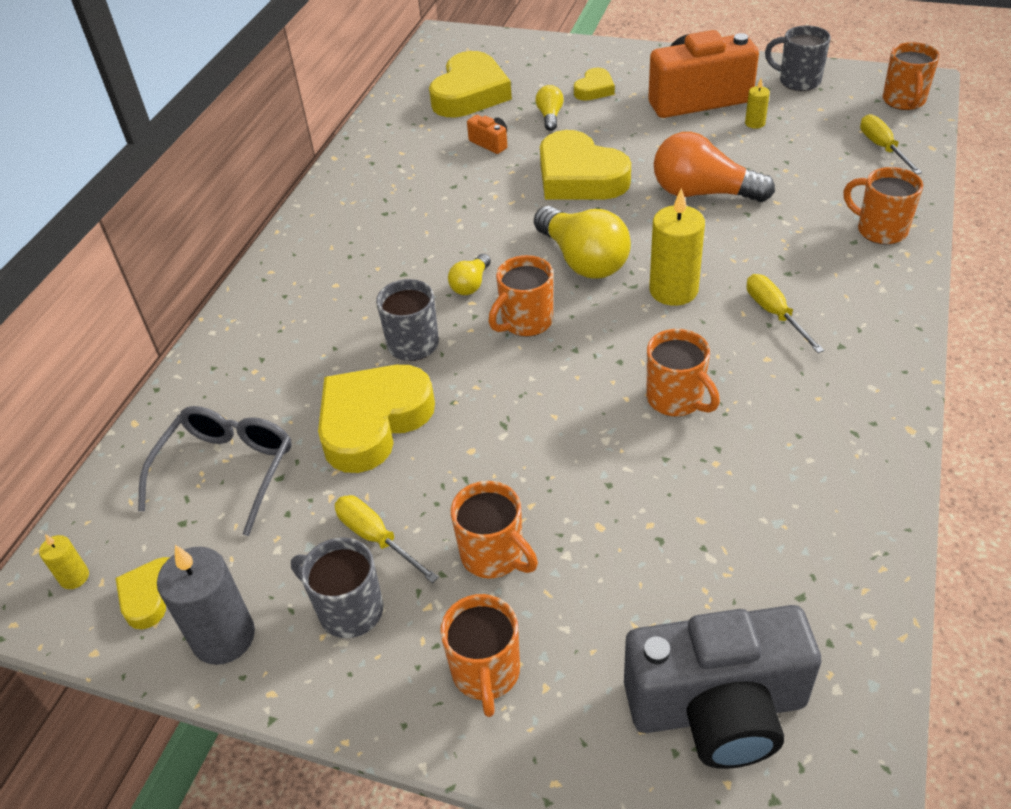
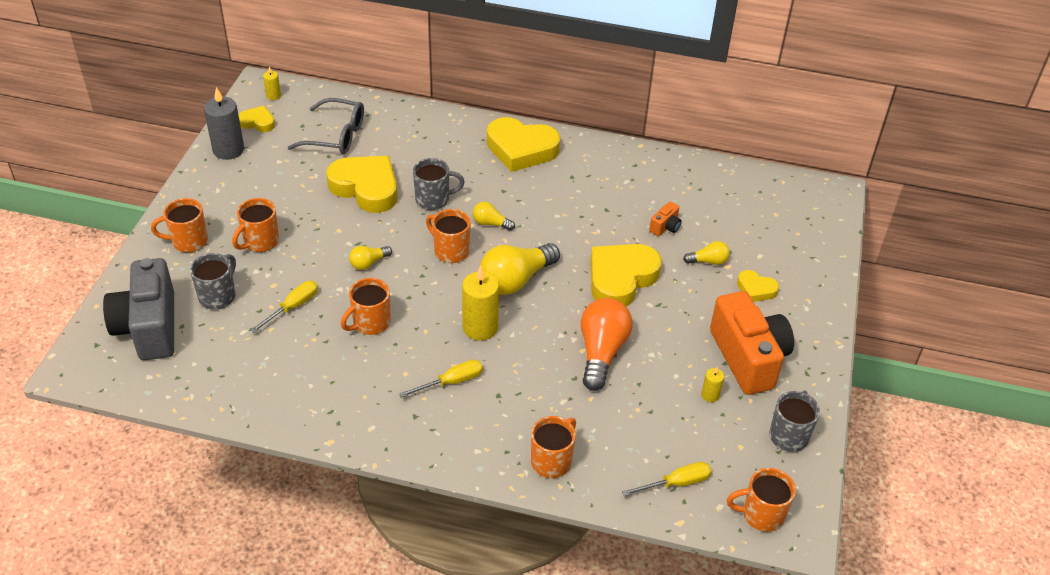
camera: 80 degrees right, 0 degrees up
(348, 610) = (236, 190): grey mug -> grey mug (218, 296)
(376, 538) = (280, 196): yellow screwdriver -> yellow screwdriver (293, 307)
(470, 93) = (739, 212): yellow heart -> yellow heart (521, 149)
(549, 408) = (369, 263): none -> yellow light bulb

